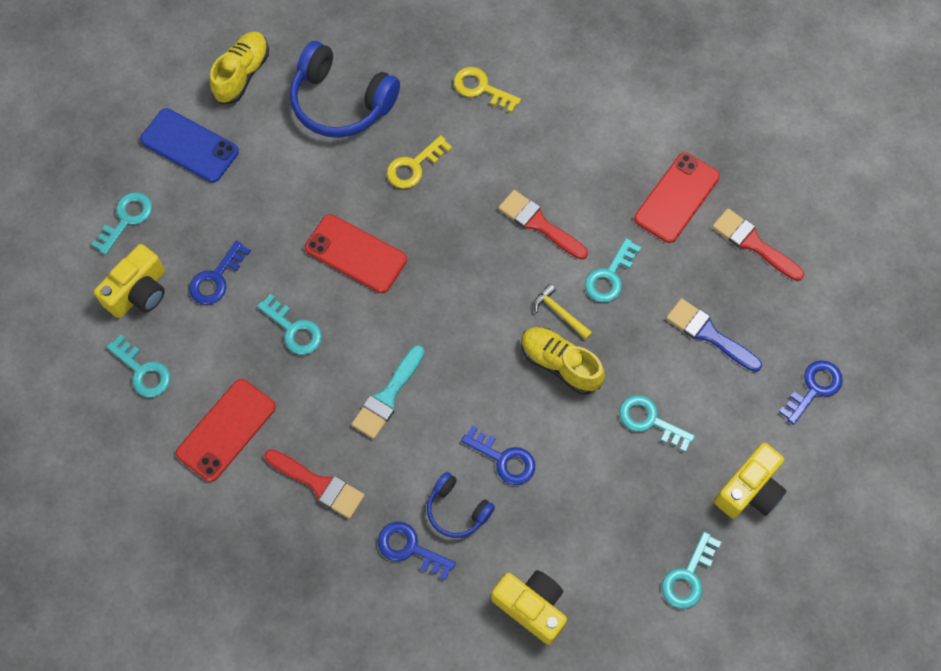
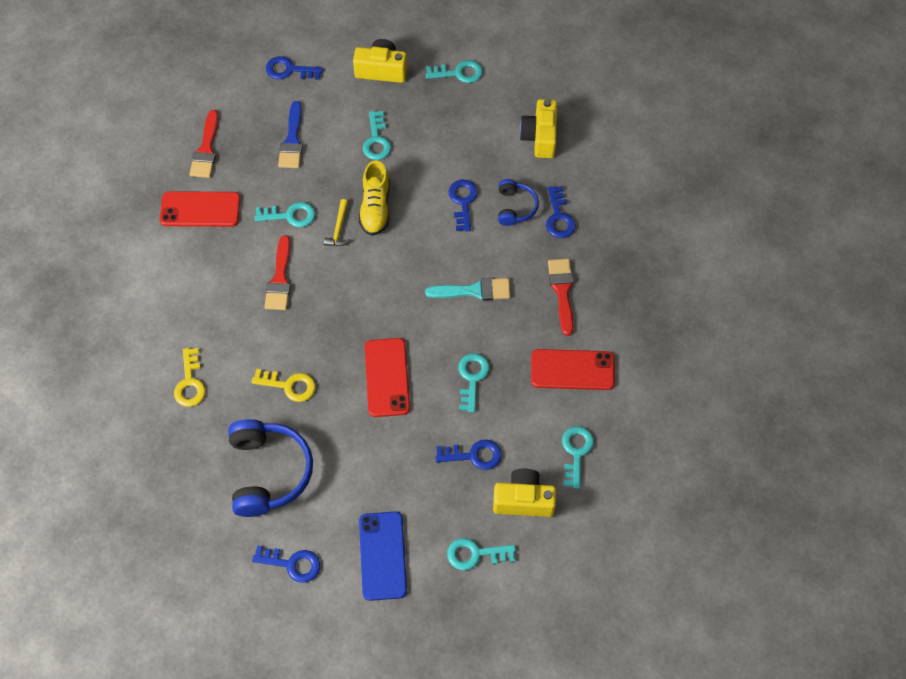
camera: 125 degrees left, 5 degrees down
(242, 74) = (292, 564): yellow shoe -> blue key

